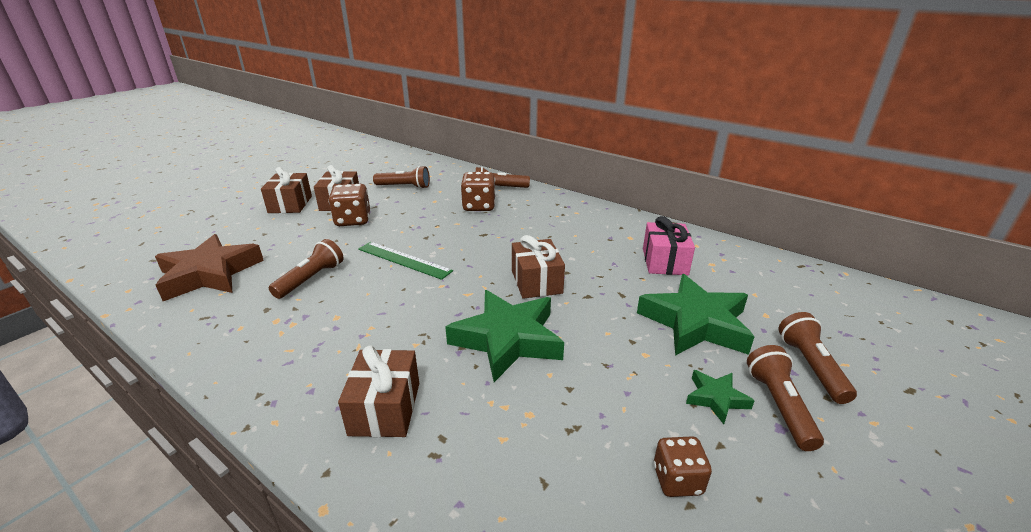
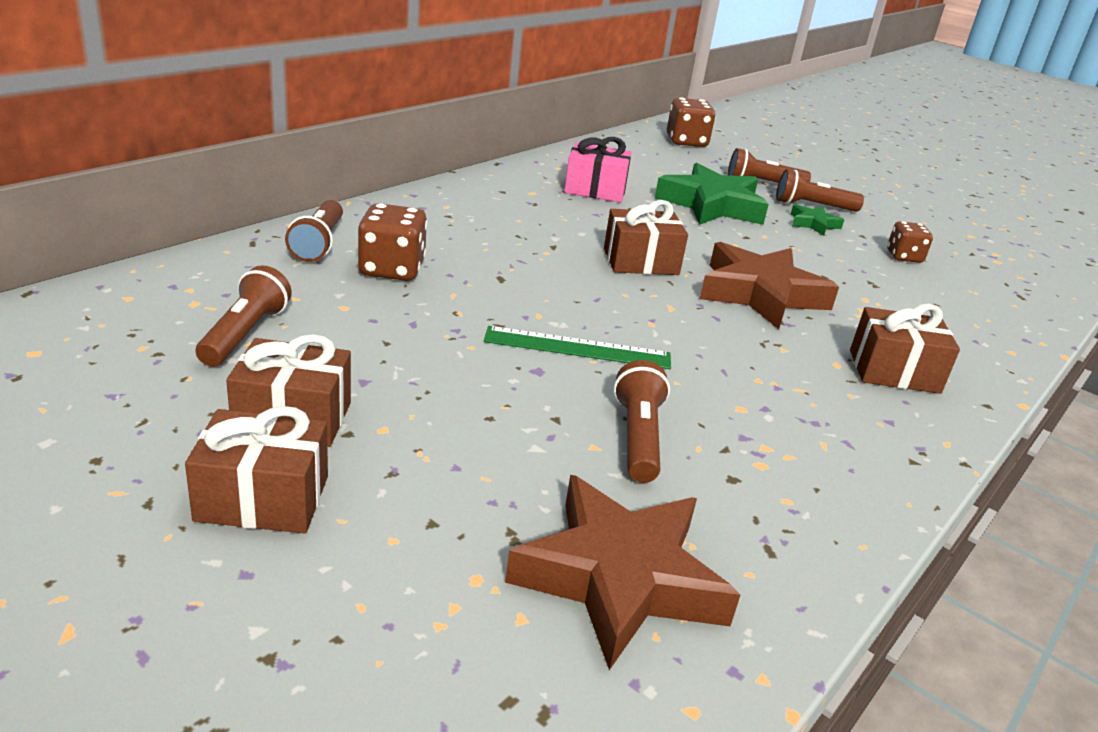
camera: 90 degrees left, 0 degrees up
(311, 279) = (638, 438): brown flashlight -> brown flashlight turned 60 degrees clockwise
(353, 220) = (403, 399): brown dice -> brown dice (686, 142)
(403, 260) = (577, 348): green ruler -> green ruler turned 60 degrees clockwise
(507, 339) = (761, 294): green star -> brown star

